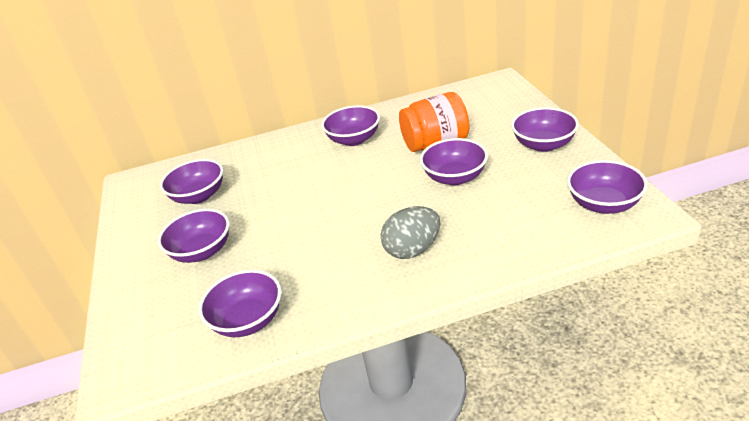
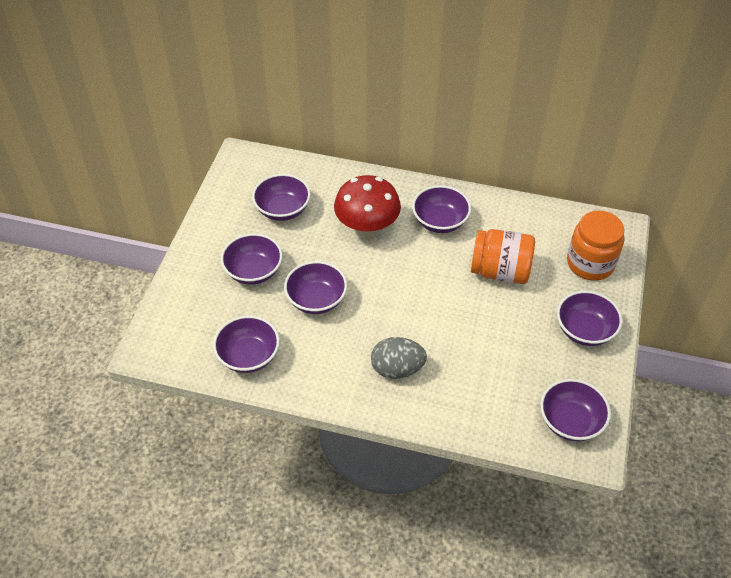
camera: 25 degrees right, 15 degrees up
(292, 171) = (367, 228): none -> red mushroom
(455, 177) = (484, 318): purple bowl -> purple bowl (316, 299)
(501, 108) = (590, 263): none -> orange jar

